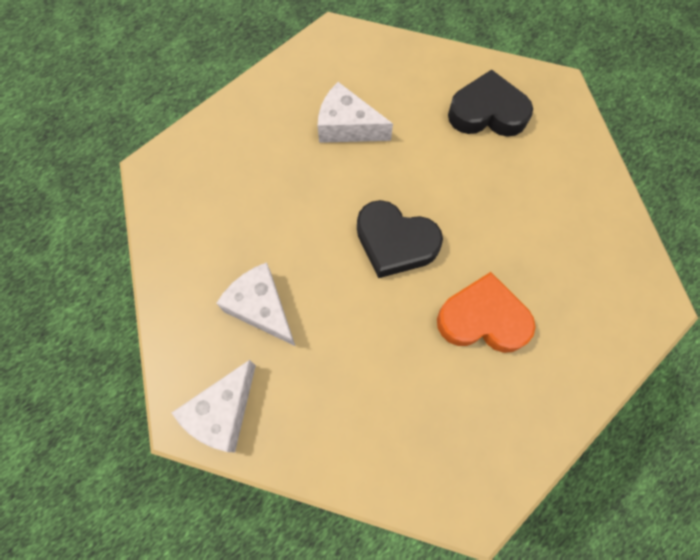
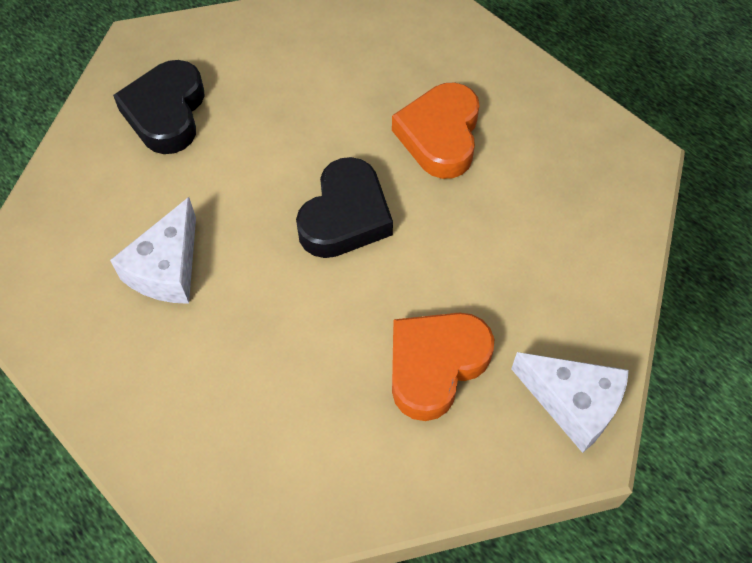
camera: 90 degrees left, 10 degrees down
(261, 308) = (435, 365): white cheese -> orange heart

